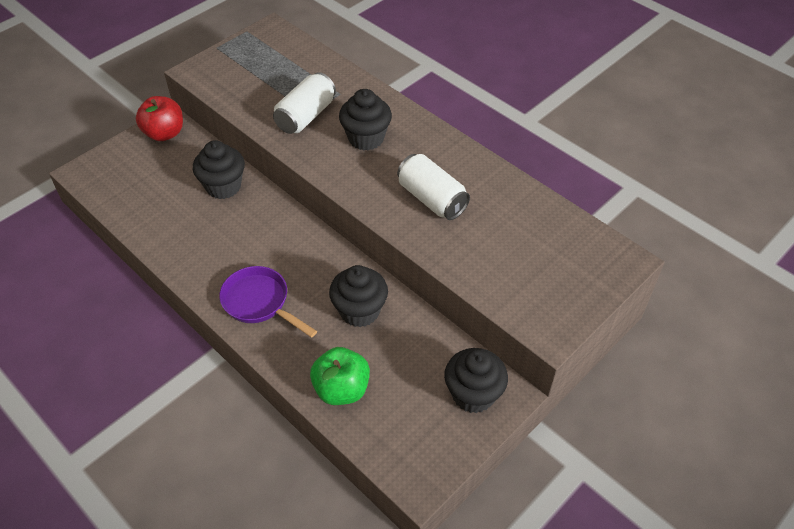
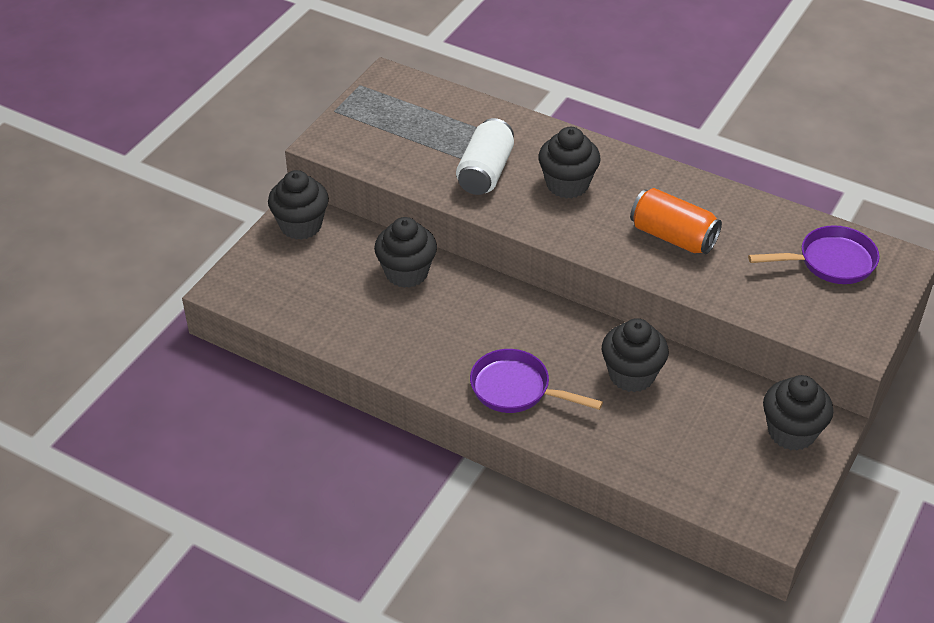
camera: 15 degrees left, 5 degrees down
(164, 133) = (301, 225): red apple -> black cupcake
(341, 389) = (651, 457): green apple -> none
(432, 199) = (673, 236): white can -> orange can
(558, 248) = (830, 262): none -> purple pan

